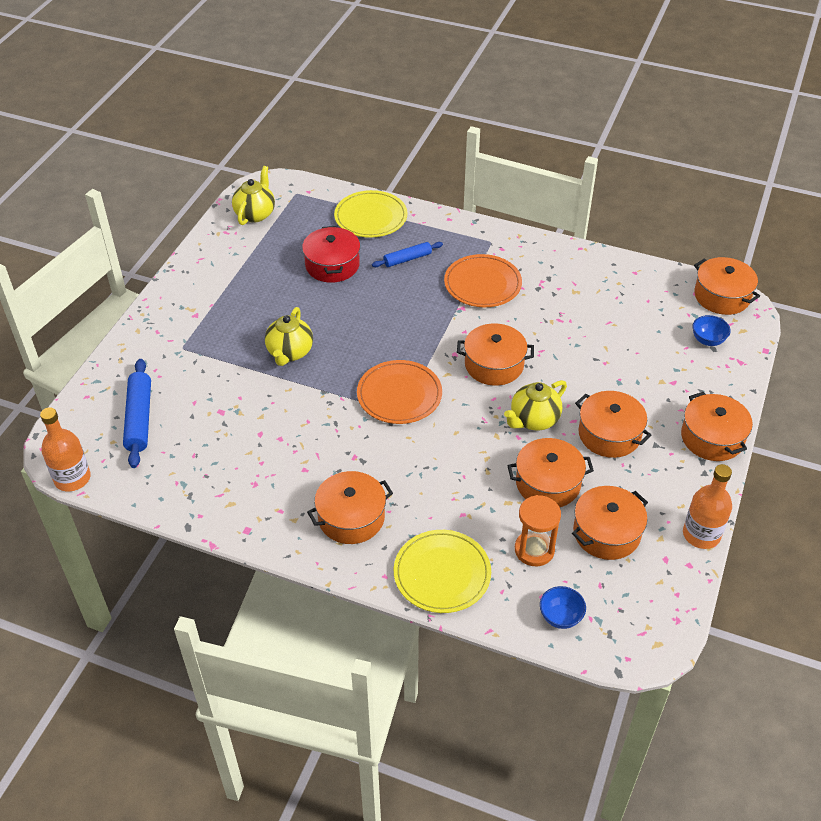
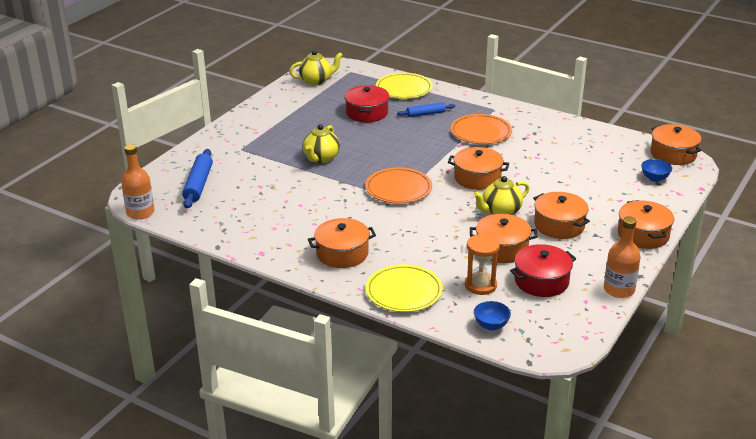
camera: 10 degrees right, 15 degrees down
(255, 214) = (316, 81): yellow teapot -> yellow teapot turned 45 degrees clockwise
(606, 532) = (541, 281): orange pot -> red pot

